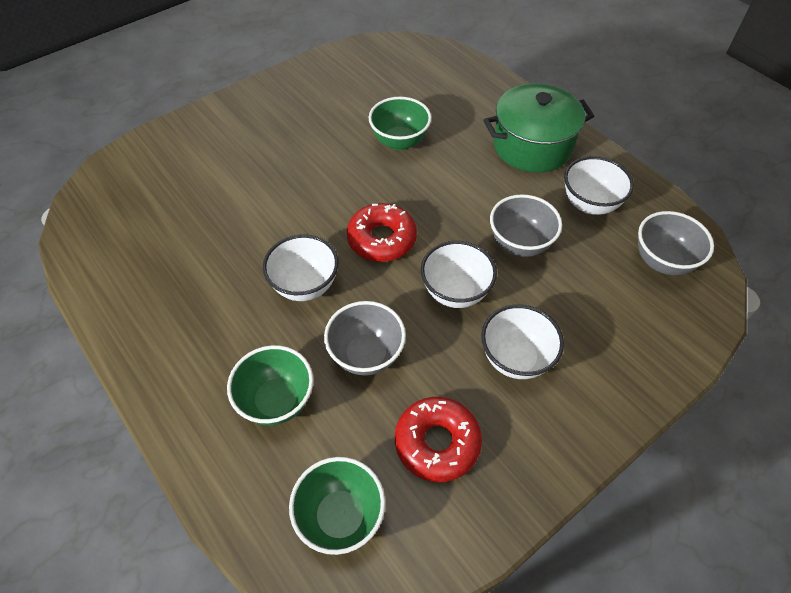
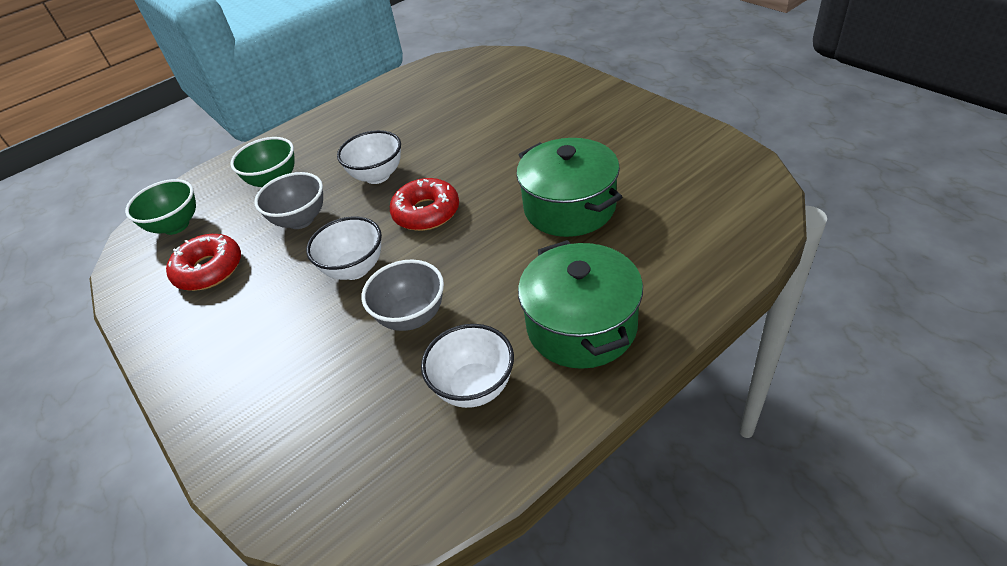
camera: 95 degrees right, 10 degrees down
(399, 142) = (569, 207): green bowl -> green pot
(515, 358) = (270, 317): white bowl -> none
(662, 261) = (370, 466): grey bowl -> none

